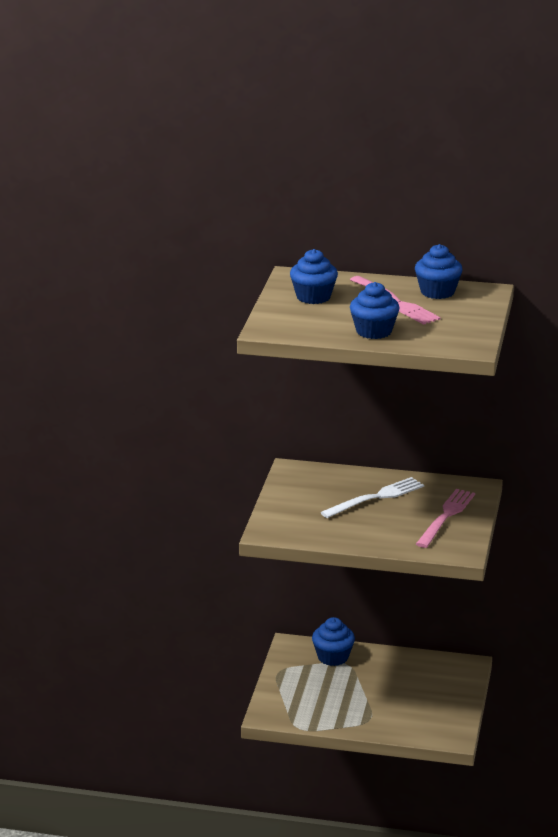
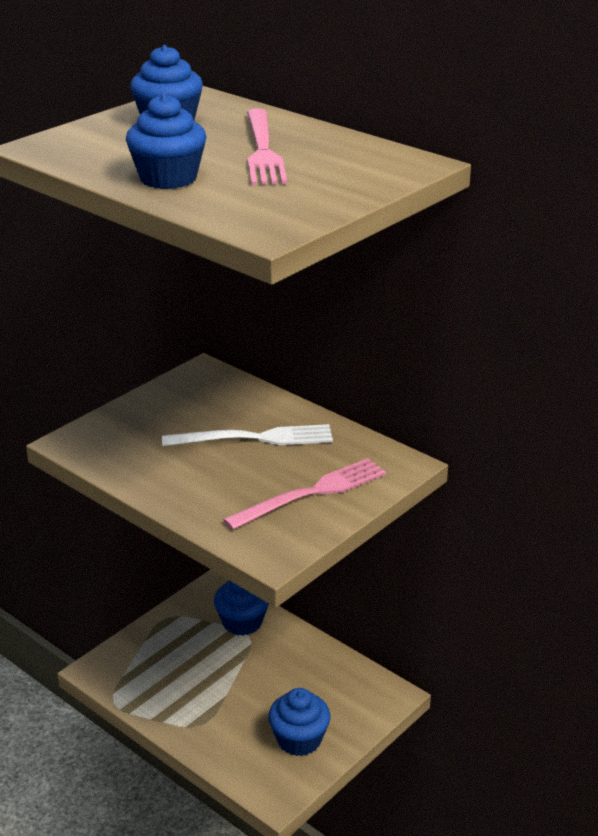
camera: 30 degrees right, 5 degrees up
(437, 292) = (342, 150): blue cupcake -> blue cupcake (299, 740)

